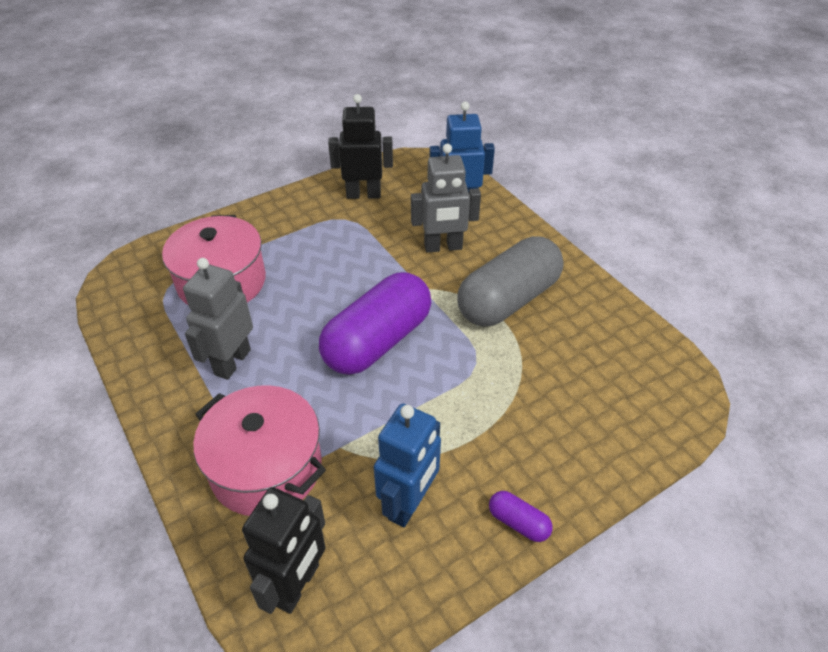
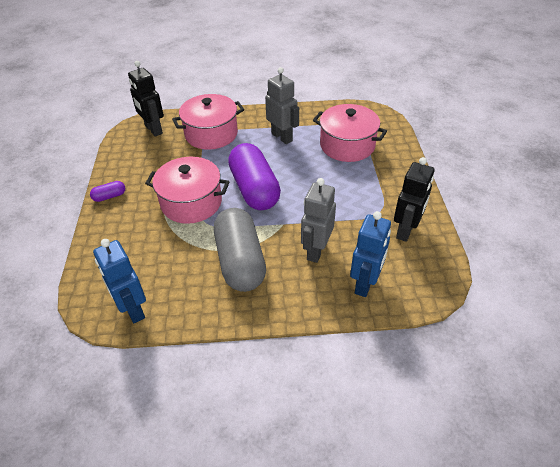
camera: 120 degrees right, 0 degrees up
(409, 503) = (153, 167): blue robot -> blue robot (133, 309)
(452, 399) = (191, 202): none -> pink pot

